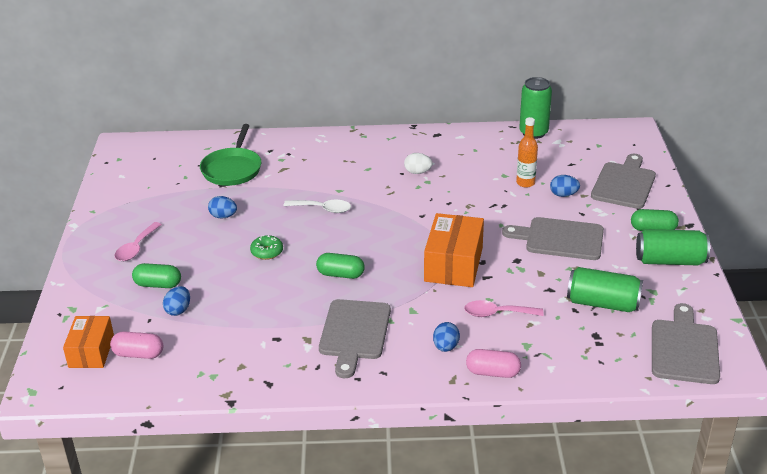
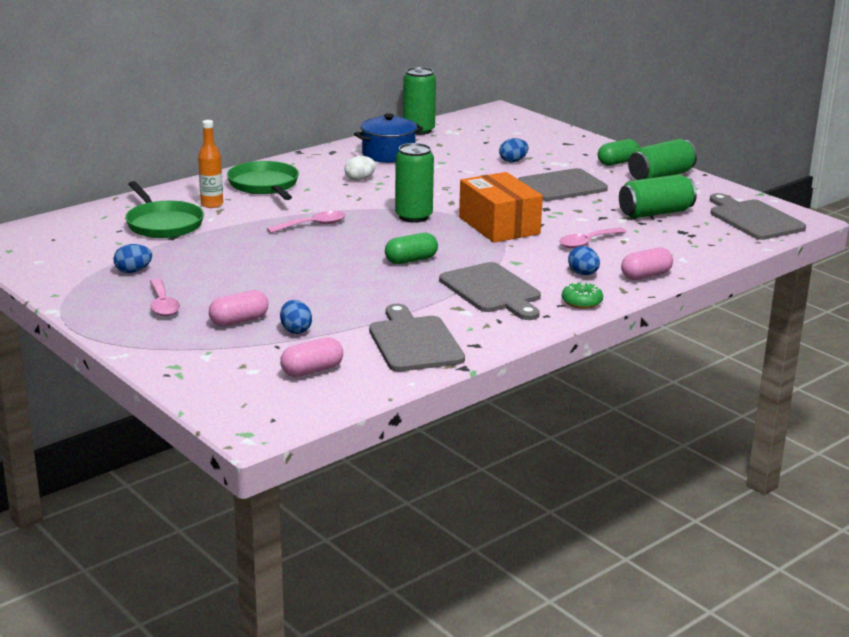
camera: 40 degrees left, 10 degrees down
(91, 351) = (257, 386): orange box -> none
(158, 284) = (239, 321): green capsule -> pink capsule
(223, 216) = (218, 257): blue egg -> blue egg (133, 271)
(267, 252) = (311, 267): green donut -> green donut (581, 302)
(323, 209) = (313, 225): white spoon -> pink spoon
(344, 154) = (264, 185): none -> green pan
(403, 228) = (413, 216): none -> green can
(474, 152) = (388, 154): none -> blue pot
(525, 183) = (468, 162): orange bottle -> orange bottle (212, 204)
(624, 184) = (549, 143): grey cutting board -> grey cutting board (414, 342)

